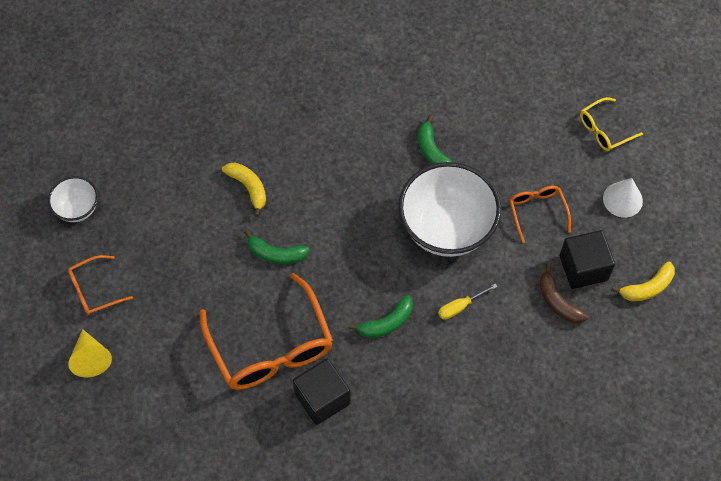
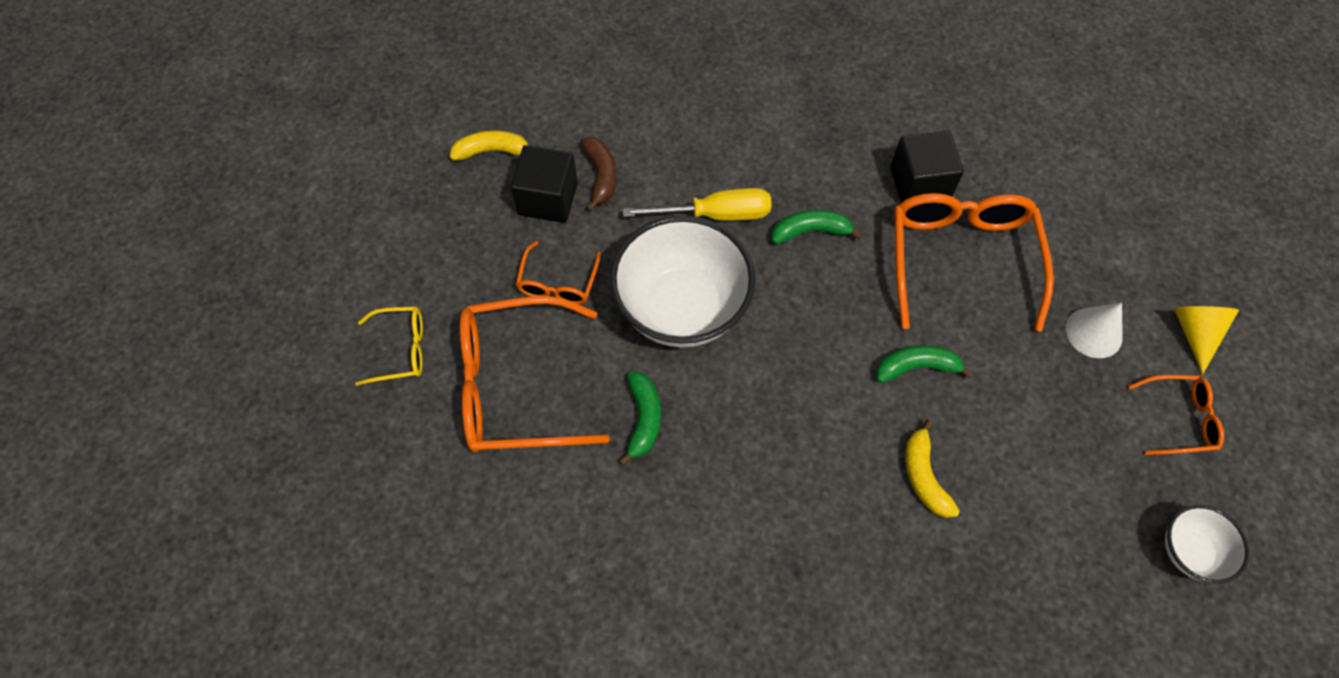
camera: 155 degrees left, 0 degrees up
(276, 254) = (916, 367): green banana -> green banana turned 45 degrees counterclockwise
(460, 307) = (715, 214): yellow screwdriver -> yellow screwdriver, size x1.73
(520, 138) = (517, 386): none -> orange glasses
(622, 199) = (446, 254): white cone -> white cone (1094, 332)

